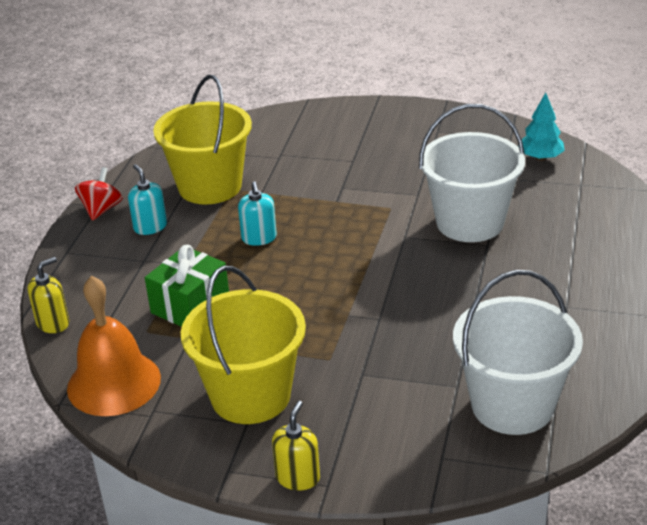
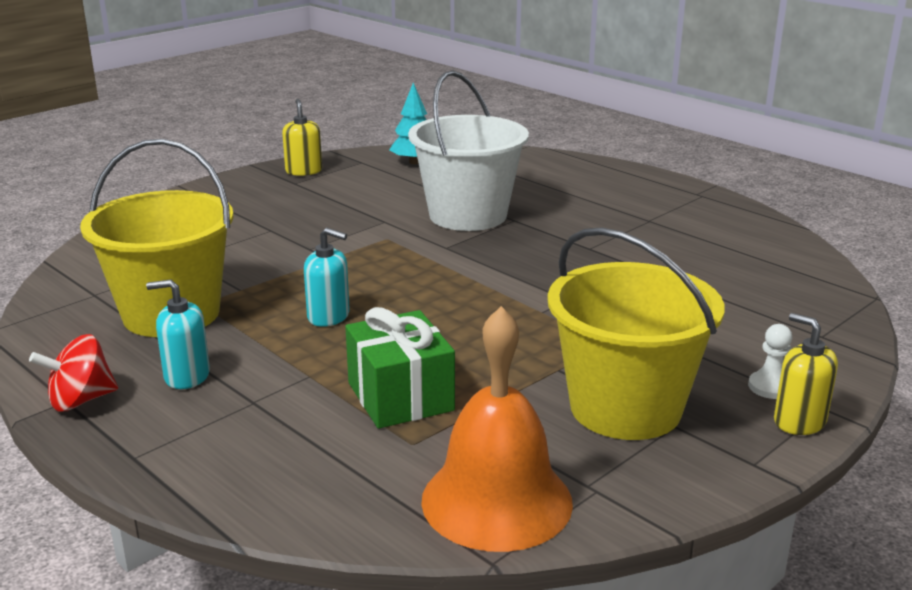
camera: 60 degrees left, 10 degrees down
(53, 323) = (292, 517): yellow soap dispenser -> yellow soap dispenser (304, 171)
(101, 210) = (81, 400): red spinning top -> red spinning top turned 75 degrees counterclockwise
(335, 451) = (770, 387): none -> white pawn
(512, 405) = (769, 282): white bucket -> none

